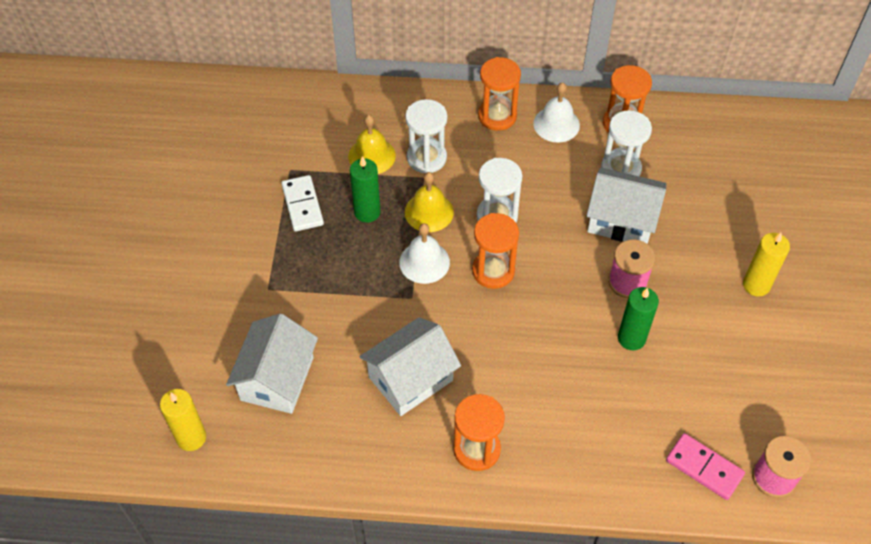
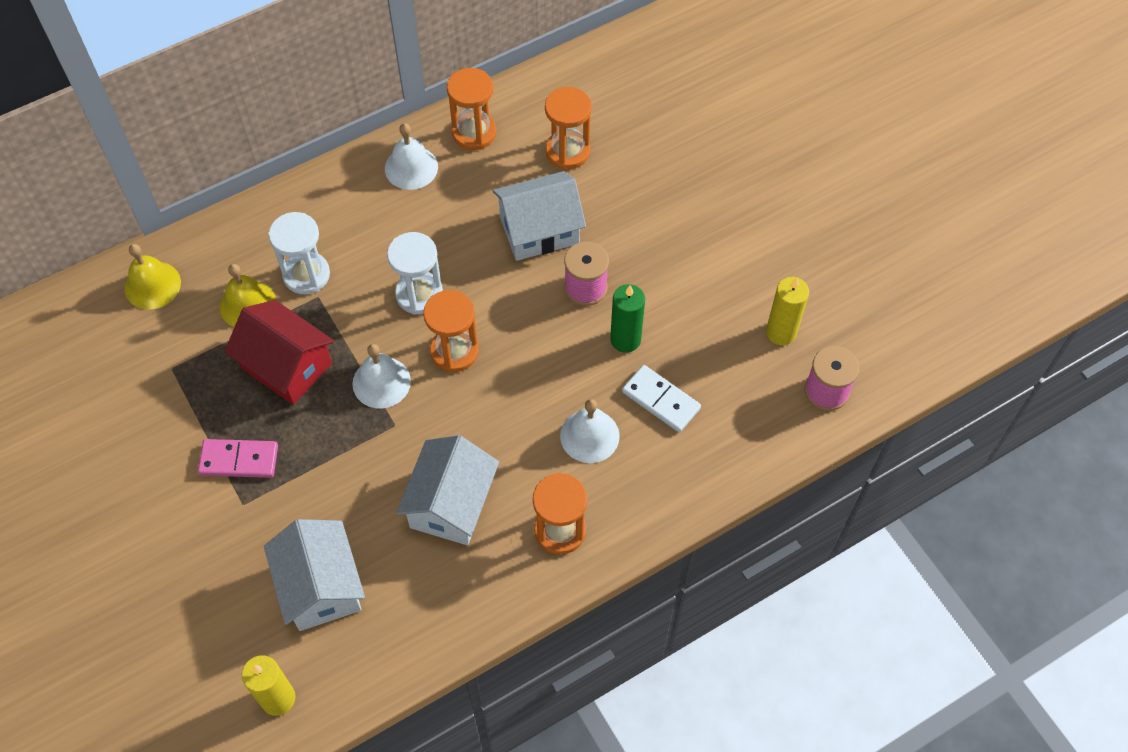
camera: 35 degrees left, 5 degrees up
(302, 205) = (213, 397): white domino -> white domino (661, 400)
(367, 212) = (286, 365): green candle -> red house
(429, 212) = (349, 329): yellow bell -> yellow bell (152, 285)
(497, 116) = (346, 191): orange hourglass -> orange hourglass (567, 151)
(551, 393) = (589, 436): none -> white bell
(620, 169) = (504, 179): white hourglass -> none
(704, 468) = (765, 419): pink domino -> pink domino (239, 460)
(756, 285) = (699, 223): yellow candle -> yellow candle (781, 332)

